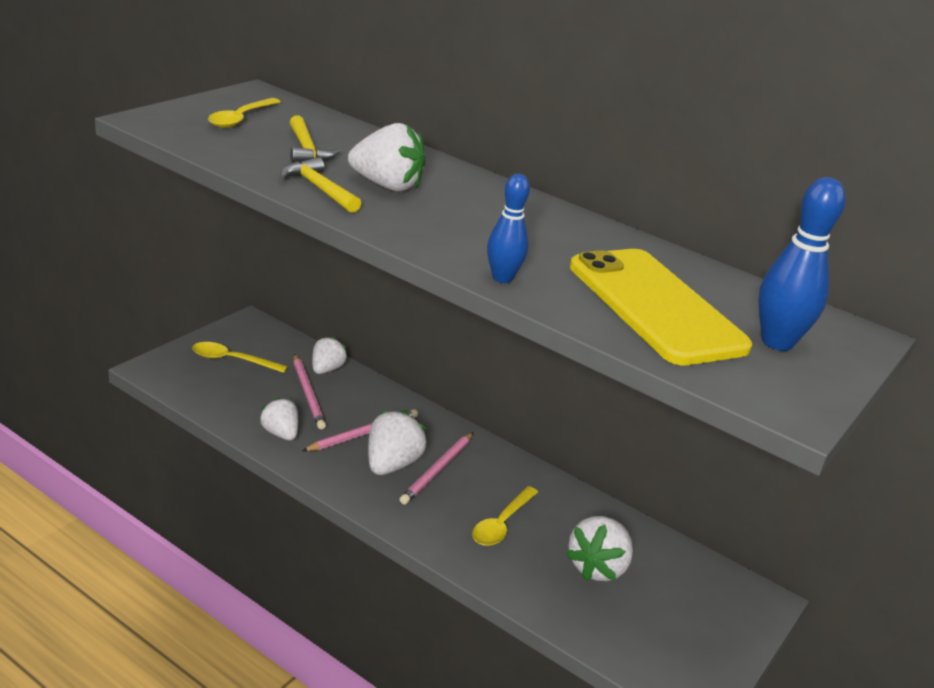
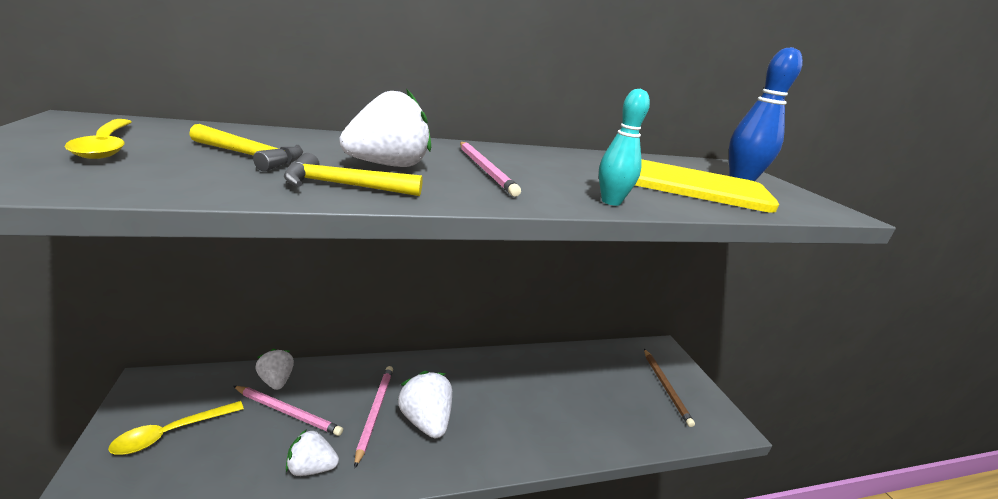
camera: 50 degrees left, 5 degrees down
(437, 470) = (456, 399): pink pencil -> pink pencil (485, 169)
(501, 524) = (537, 406): yellow spoon -> none
(502, 278) = (611, 202): blue bowling pin -> turquoise bowling pin
(597, 567) = (605, 391): white strawberry -> none
(681, 618) = (665, 387): none -> brown pencil

